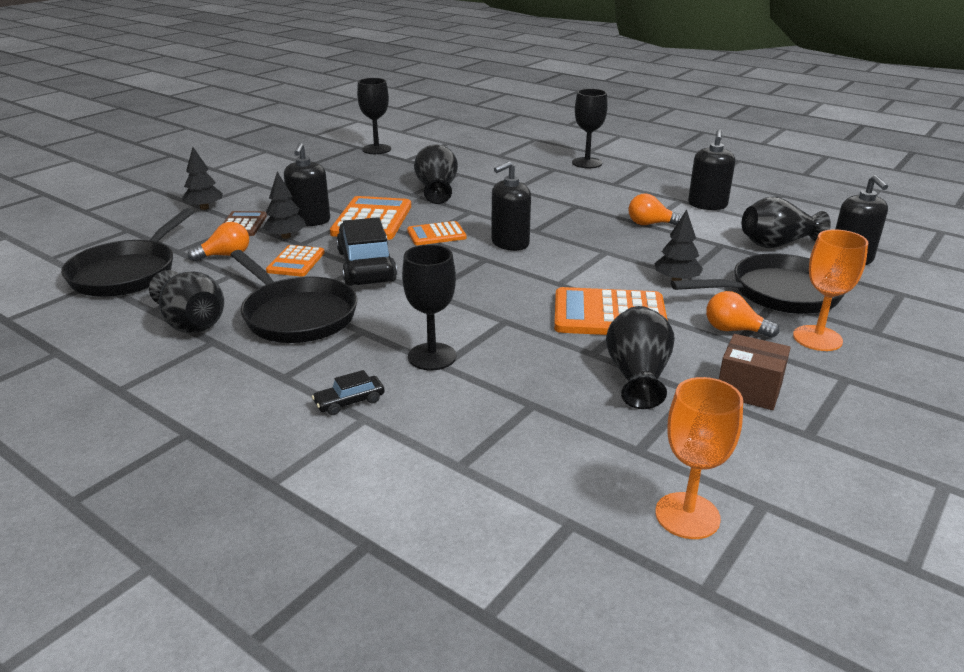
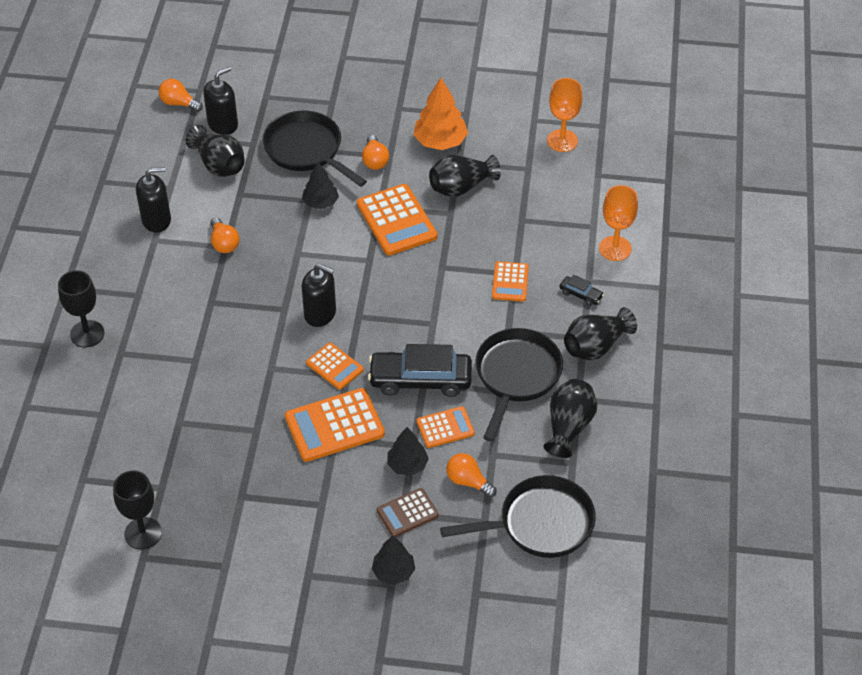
camera: 120 degrees left, 20 degrees up
(310, 221) = (366, 469): black soap dispenser -> none
(366, 266) = (420, 380): black car -> black car turned 45 degrees clockwise
(432, 356) = (510, 282): black goblet -> orange calculator
(436, 190) = (235, 416): black vase -> black vase (595, 346)
(749, 390) = (440, 141): brown box -> orange tree
(817, 338) = (359, 124): orange goblet -> orange goblet (615, 248)
(899, 245) = (179, 103): none -> orange light bulb

